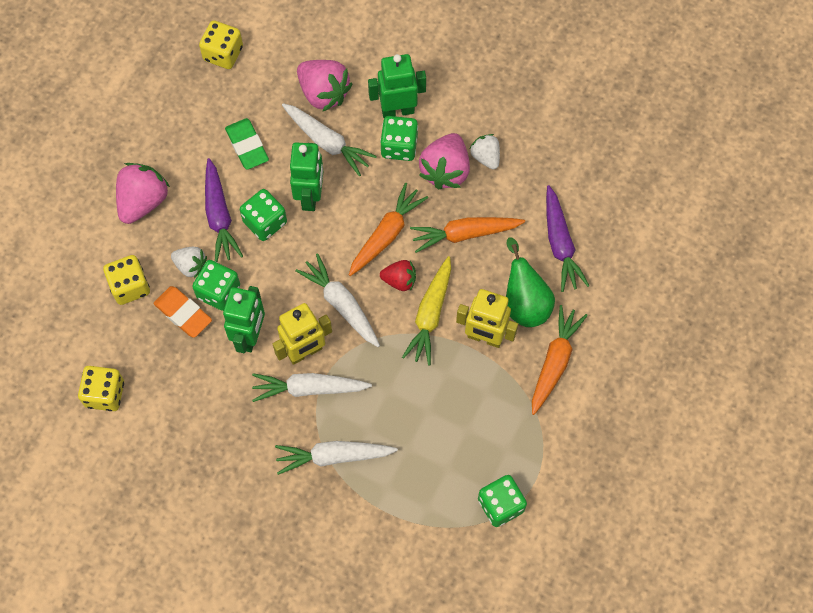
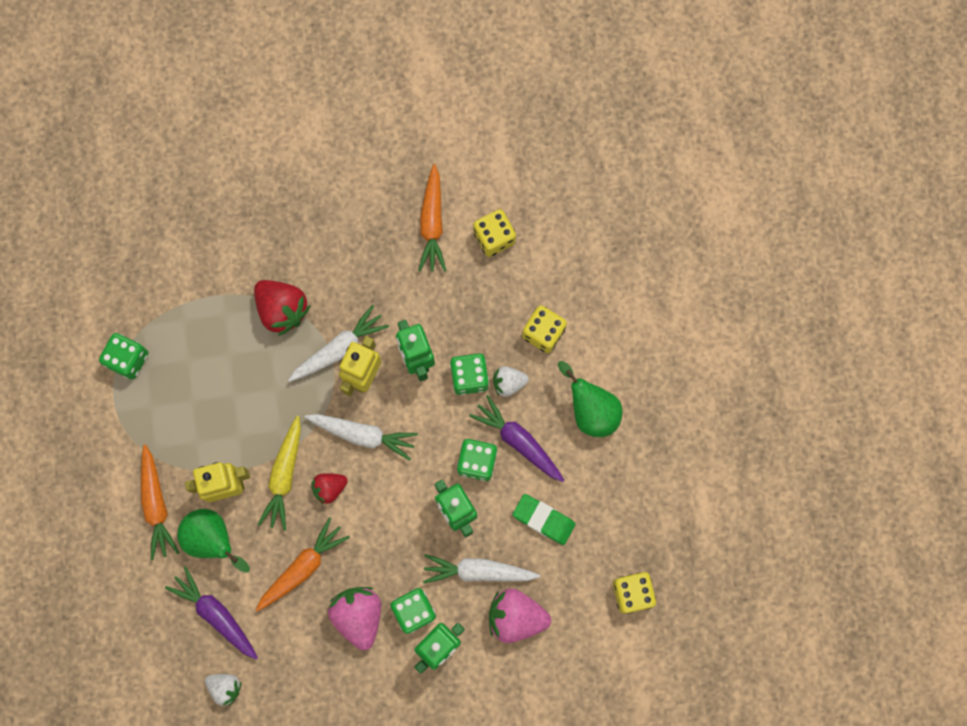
camera: 145 degrees right, 10 degrees up
(143, 201) = (591, 410): pink strawberry -> green pear
(183, 313) = (483, 340): orange eraser -> none
(333, 456) = (282, 310): white carrot -> red strawberry
(386, 234) = (368, 521): orange carrot -> orange carrot (432, 223)
(430, 315) = (284, 475): yellow carrot -> yellow carrot turned 150 degrees counterclockwise
(485, 157) = (332, 653): white strawberry -> white strawberry (225, 687)

